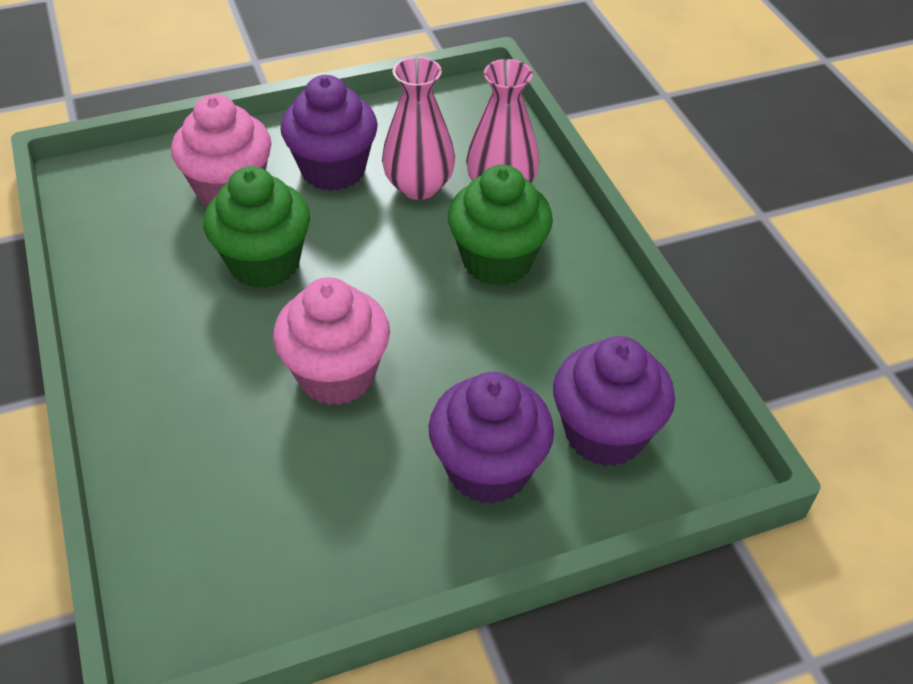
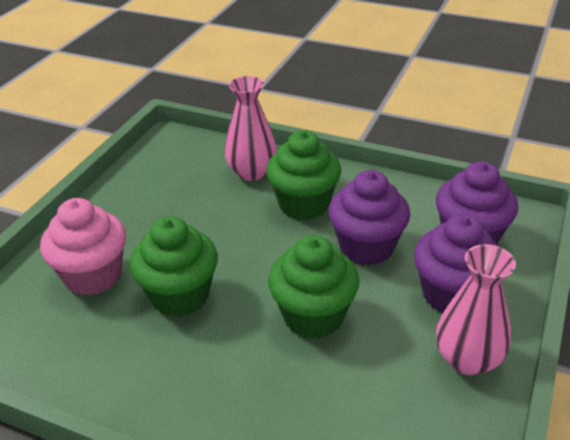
camera: 45 degrees left, 10 degrees down
(333, 170) = (143, 223): purple cupcake -> purple cupcake (366, 247)
(336, 375) = (313, 316): pink cupcake -> green cupcake
(419, 186) = (207, 199): pink vase -> pink vase (467, 359)

